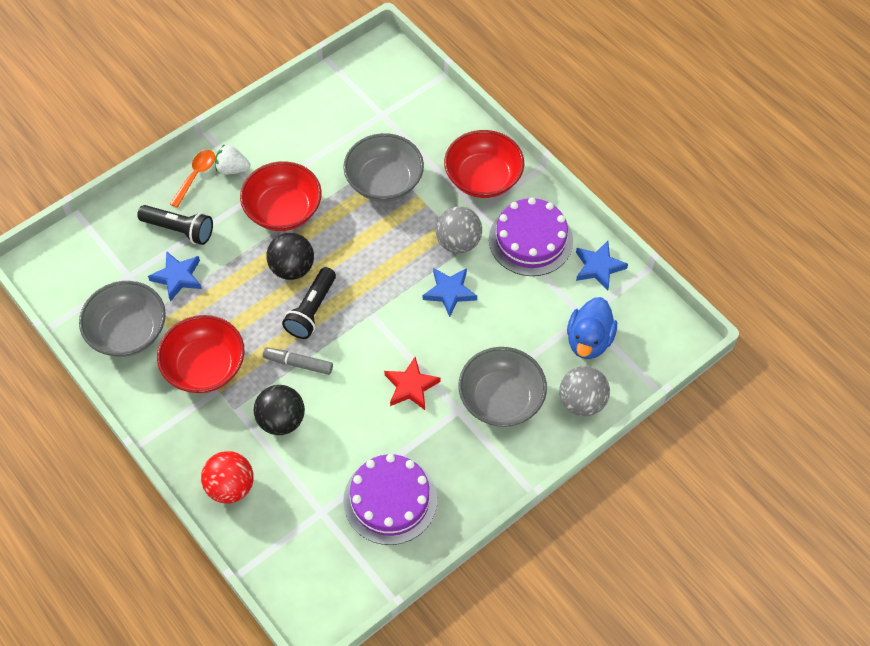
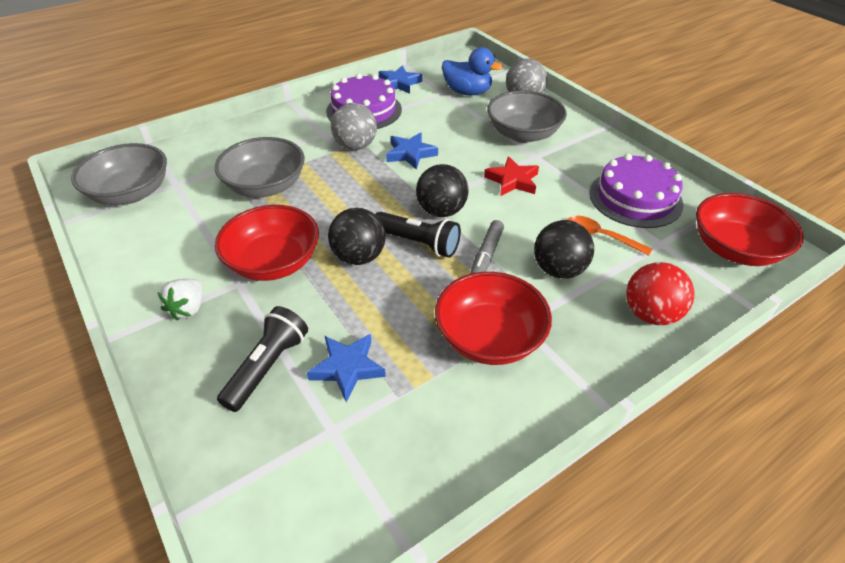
camera: 85 degrees left, 15 degrees down
(128, 331) = (429, 428): grey bowl -> grey bowl (131, 193)
(195, 176) = (182, 348): orange spoon -> orange spoon (601, 236)
(357, 325) = (441, 211): none -> black ball
(483, 178) = (287, 129): red bowl -> red bowl (735, 249)

